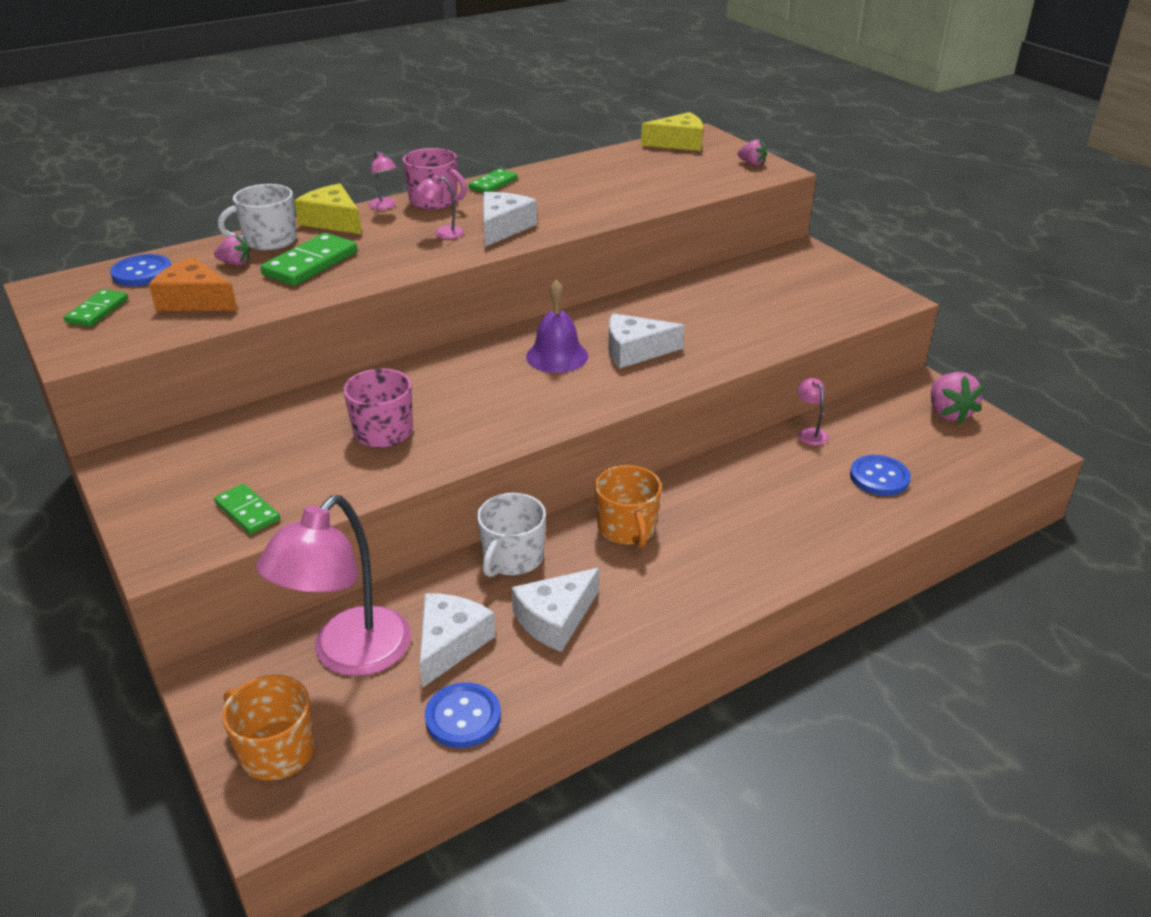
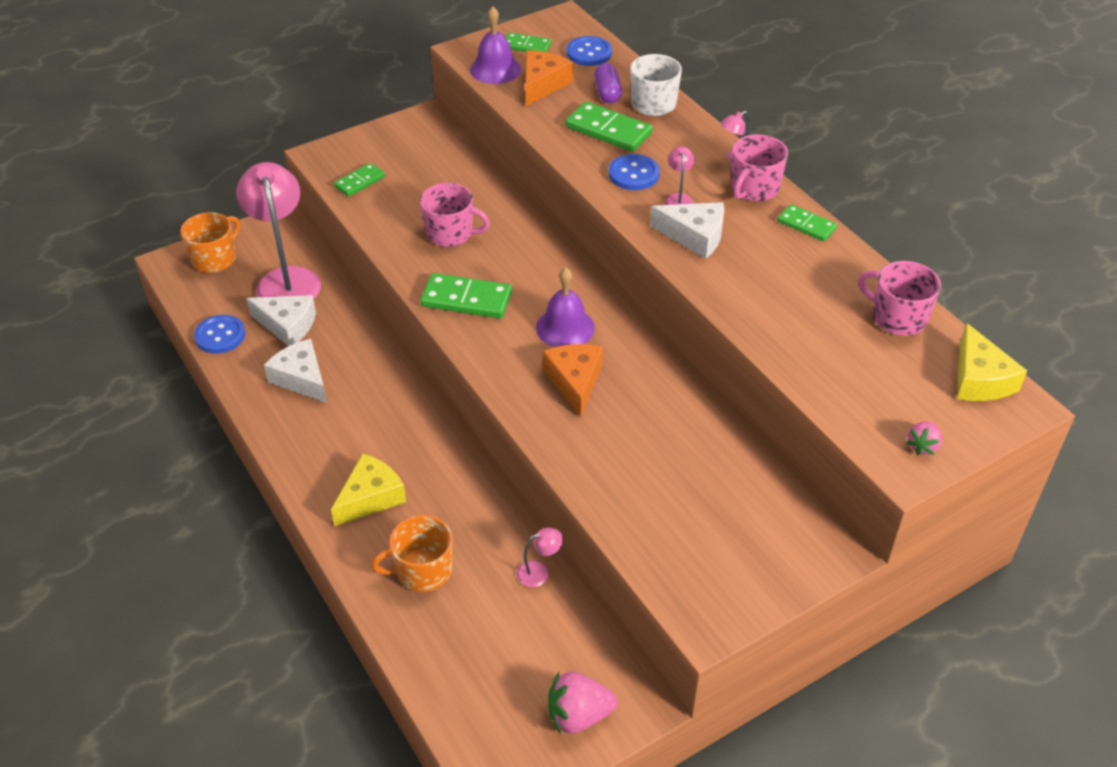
camera: 90 degrees right, 10 degrees up
(140, 331) = (495, 69): none -> purple bell
(235, 263) = (607, 93): pink strawberry -> purple capsule
(333, 221) = (697, 132): yellow cheese -> yellow cheese (370, 497)
(349, 655) = (286, 279): pink lamp -> pink lamp turned 45 degrees clockwise
(507, 416) = (466, 299): none -> green domino
(512, 558) = (372, 353): white mug -> none
(613, 161) = (897, 317): none -> pink mug
(627, 528) = (400, 422): orange mug -> orange mug (422, 571)
(635, 351) = (574, 381): white cheese -> orange cheese
(879, 477) = (459, 620): blue button -> blue button (633, 174)

